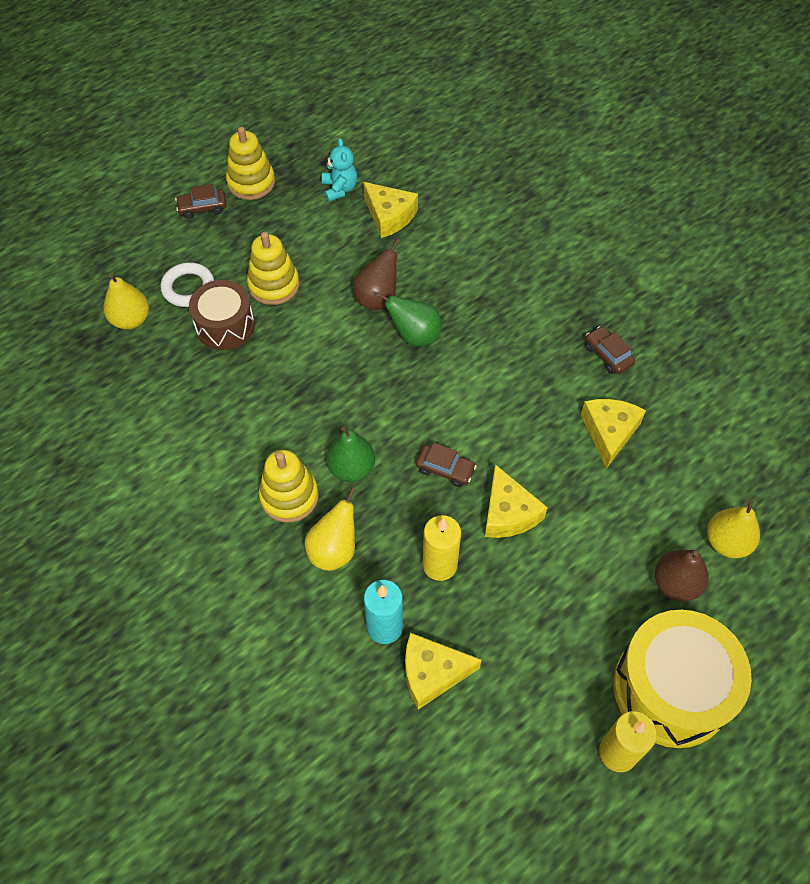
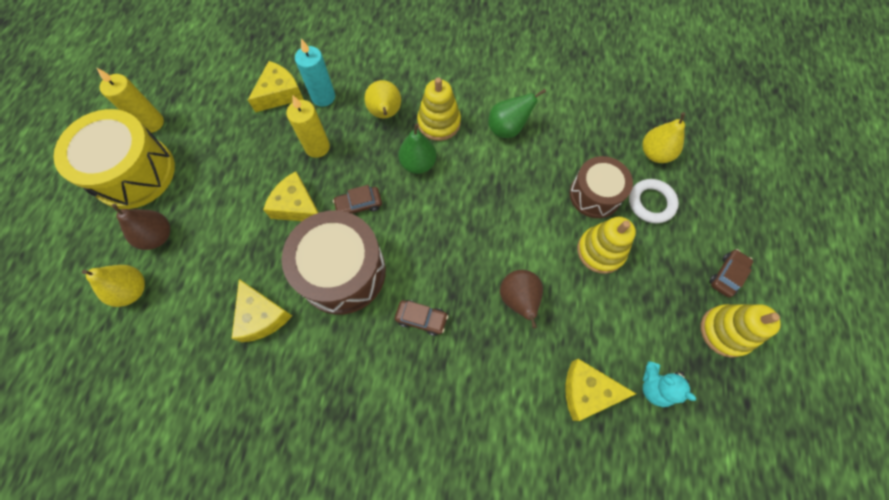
camera: 140 degrees right, 10 degrees up
(415, 335) = (463, 288): green pear -> green pear (507, 128)
(508, 419) = (342, 272): none -> brown drum
(608, 355) = (302, 389): brown car -> brown car (421, 318)

